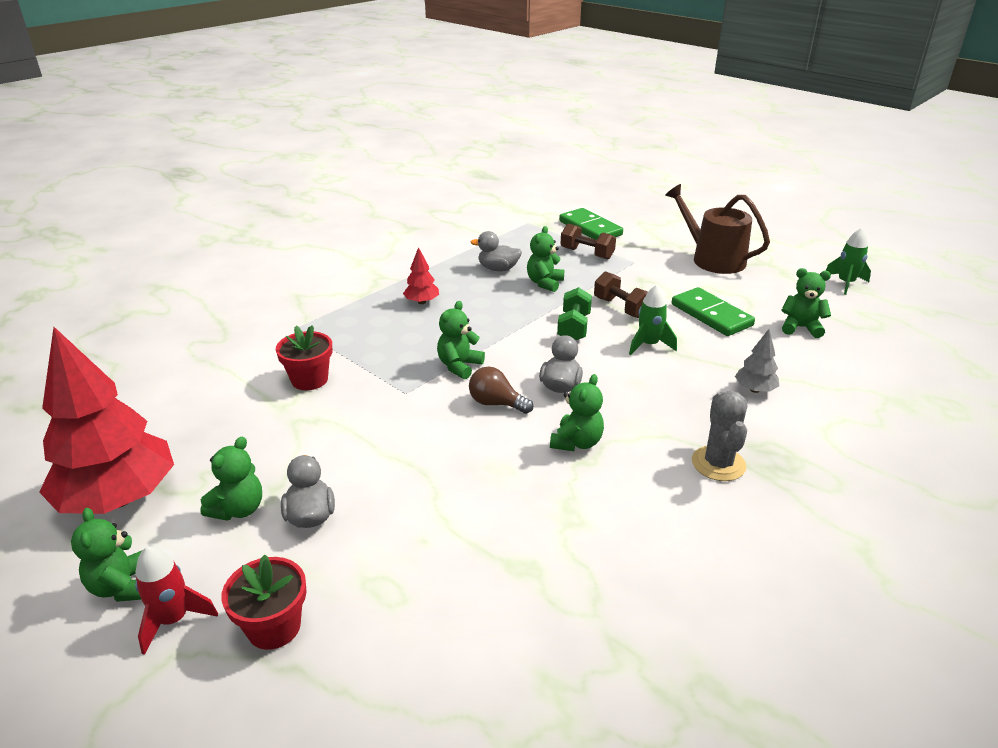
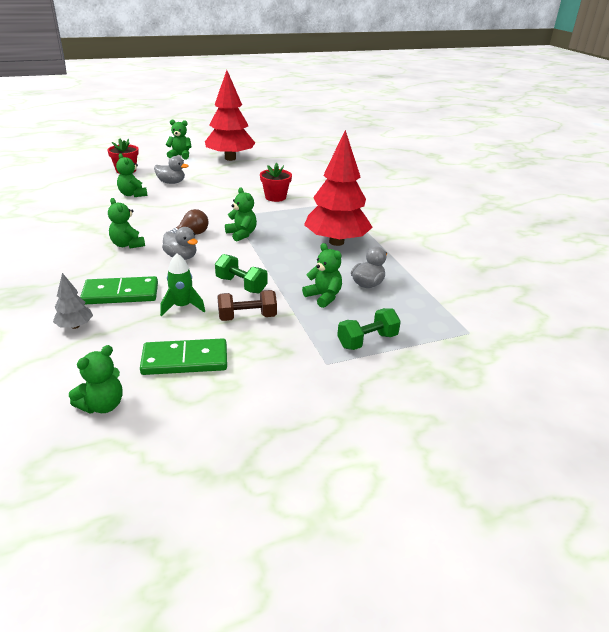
camera: 115 degrees right, 0 degrees up
(174, 620) = (153, 160): red rocket -> none
(238, 509) = (194, 173): green teddy bear -> green teddy bear (132, 194)
(422, 302) = (336, 242): red tree -> red tree, size x2.34
(587, 253) = (367, 341): brown dumbbell -> green dumbbell
(590, 228) = (433, 369): green domino -> green domino (121, 294)
(712, 259) = (289, 427): brown watering can -> none
(718, 464) = (46, 277): grey cactus -> none
(845, 283) = (125, 520): green rocket -> none

